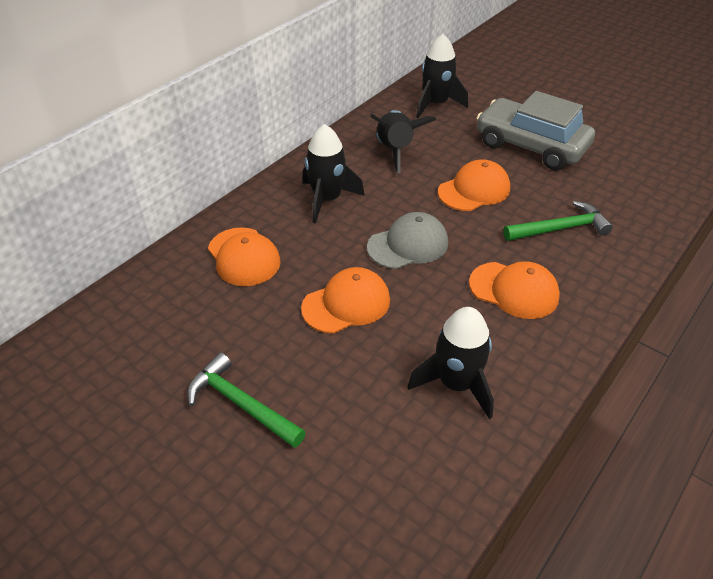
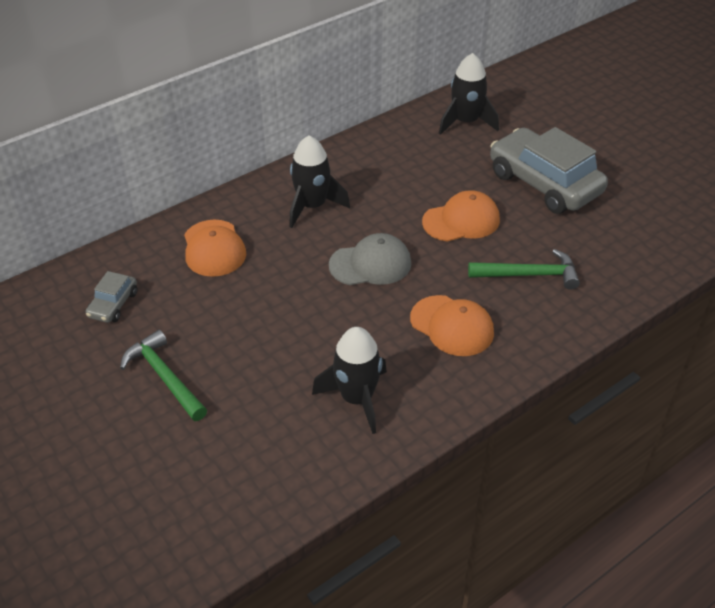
camera: 15 degrees right, 0 degrees up
(155, 335) = (113, 304): none -> grey car
(346, 304) = (289, 309): orange cap -> none
(395, 151) = (401, 167): black rocket -> none

